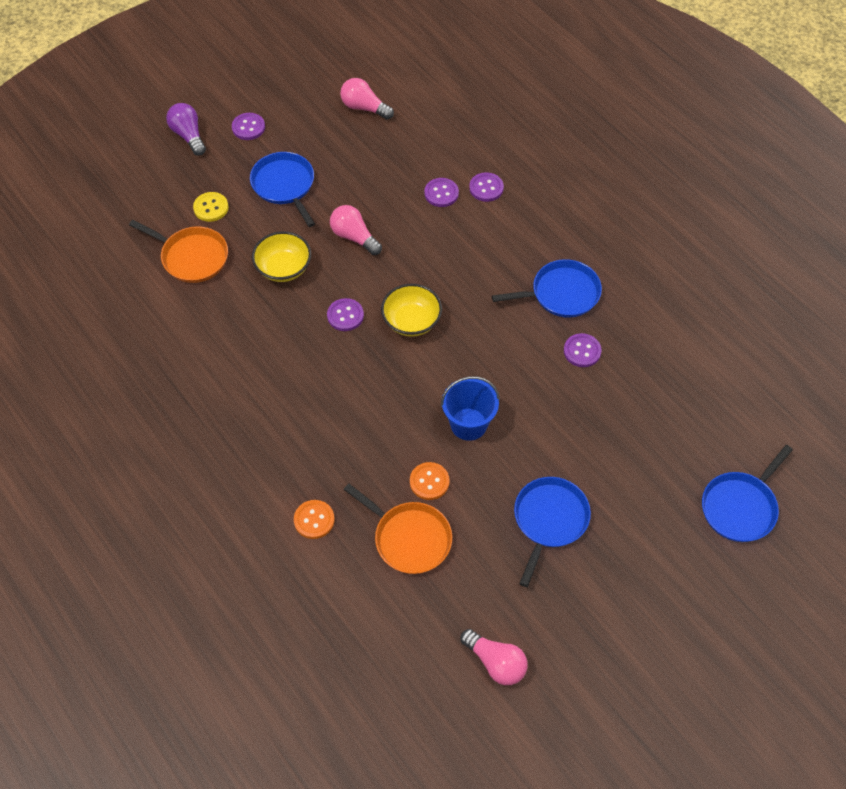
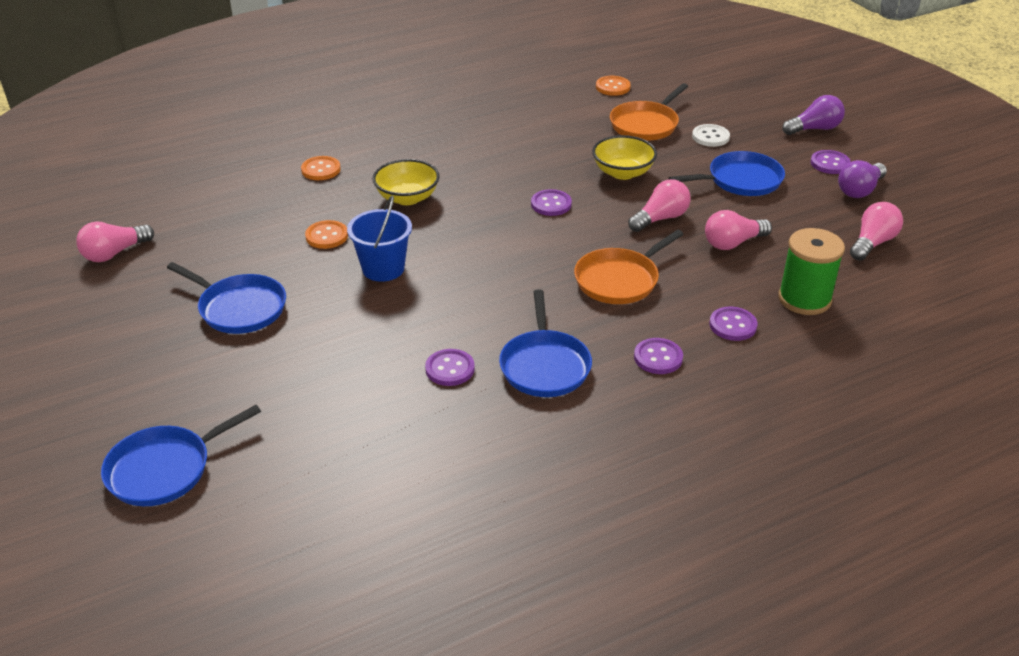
camera: 100 degrees right, 20 degrees down
(114, 289) = (613, 87): none -> orange button
(211, 208) = (710, 137): yellow button -> white button
(289, 111) = (860, 190): none -> purple light bulb
(381, 189) = (733, 243): none -> pink light bulb
(409, 538) = (271, 218): orange pan -> orange pan (619, 280)
(411, 321) = (532, 245): yellow bowl -> yellow bowl (407, 198)
(441, 193) = (724, 287): purple button -> purple button (658, 358)
(445, 148) = (804, 299): none -> green spool
(740, 507) = (164, 469): blue pan -> blue pan turned 90 degrees counterclockwise

